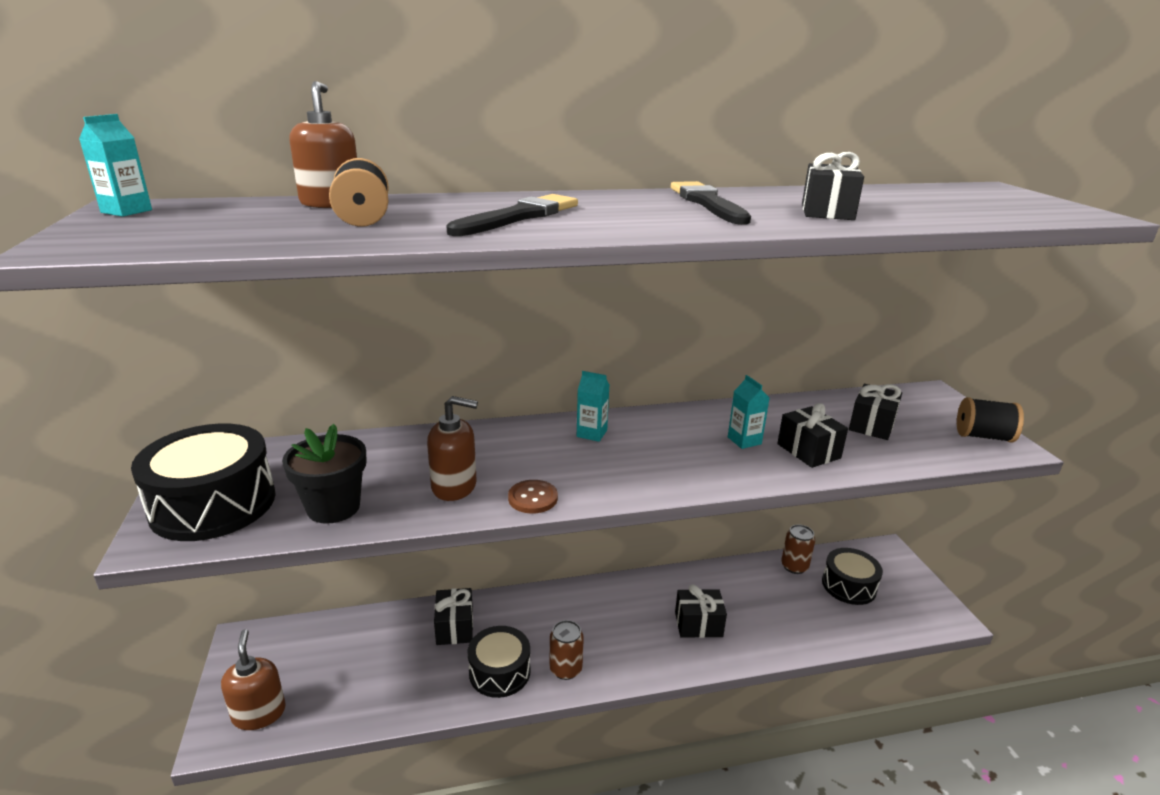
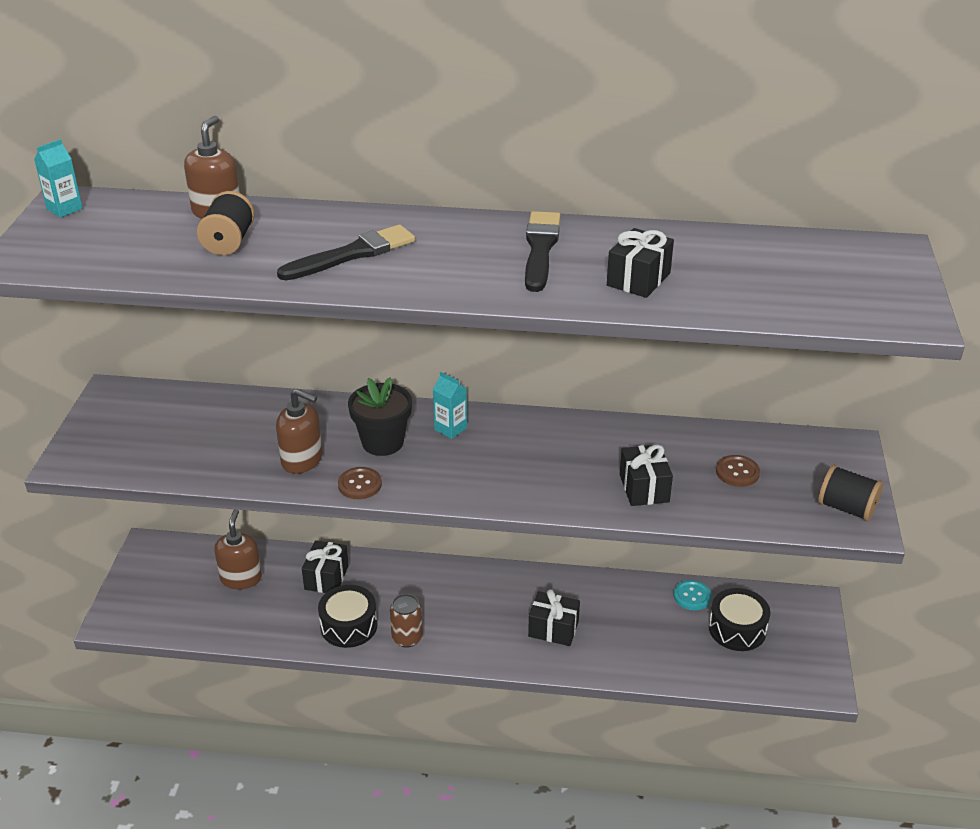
camera: 20 degrees right, 10 degrees up
(213, 504) = (115, 439): black drum -> none
(259, 713) = (146, 610): brown soap dispenser -> brown soap dispenser (241, 578)
(333, 507) = (201, 460): black flower pot -> black flower pot (382, 442)
(744, 440) = (590, 464): turquoise carton -> none
(794, 566) = (692, 596): brown can -> turquoise button
(872, 425) = (737, 472): black gift -> brown button

